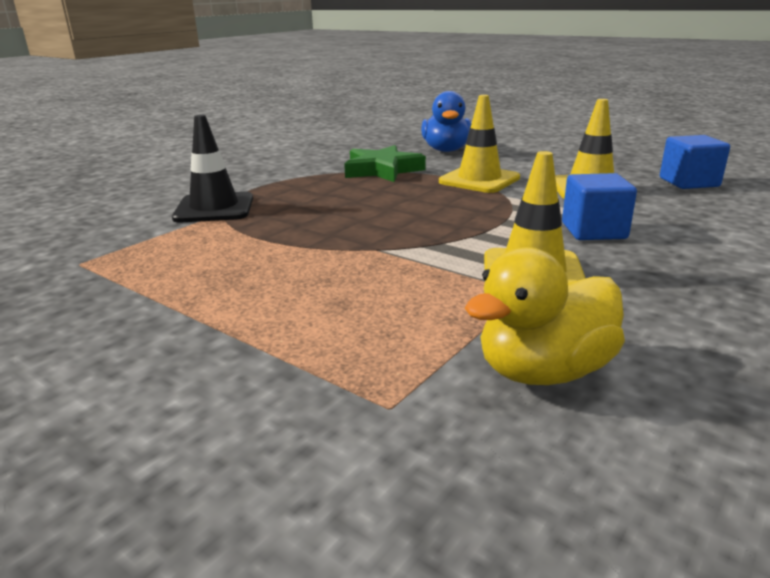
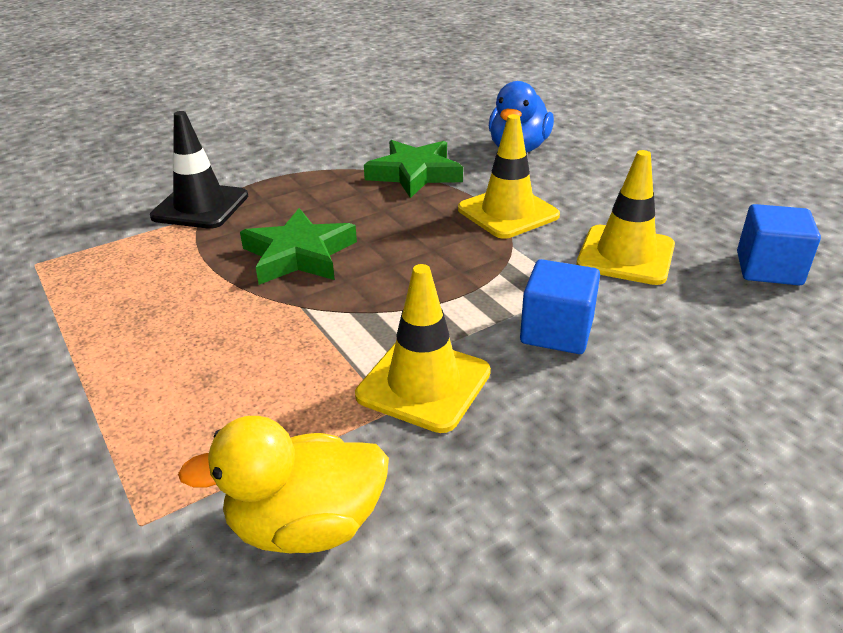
camera: 20 degrees right, 10 degrees up
(339, 222) = (299, 255): none -> green star

